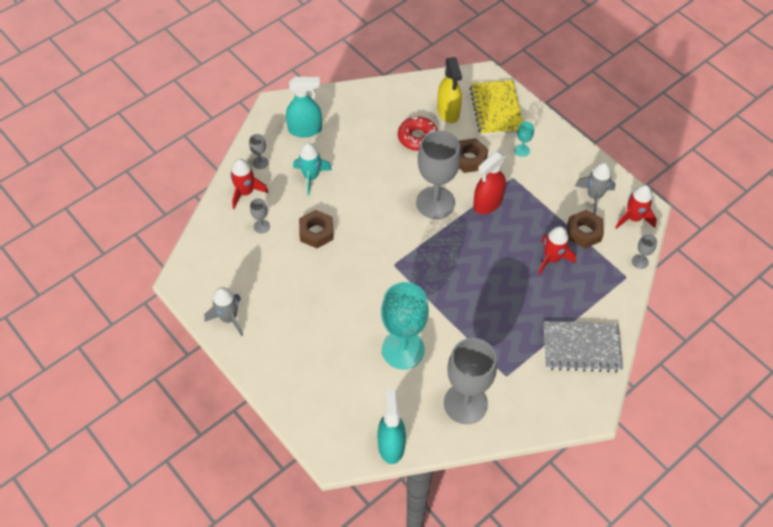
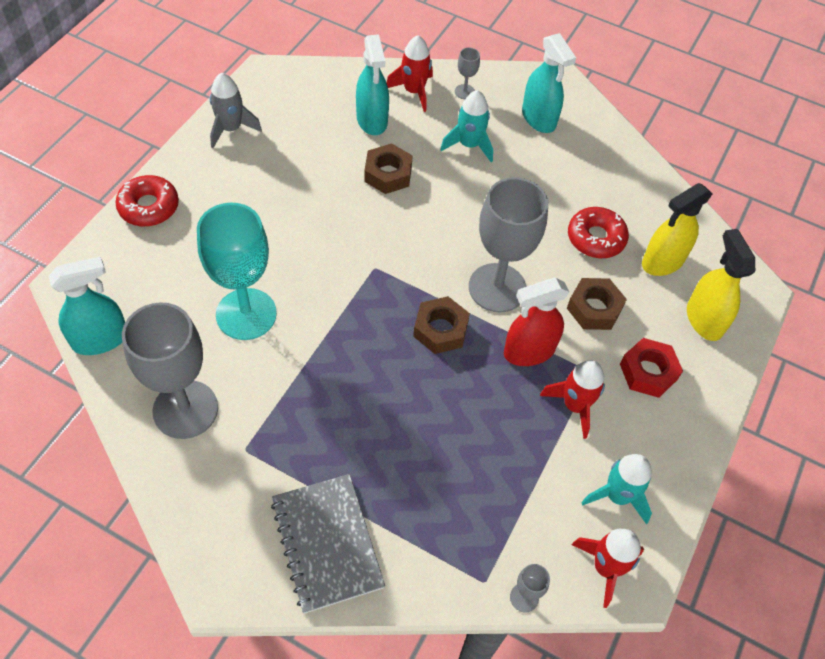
camera: 65 degrees right, 0 degrees up
(261, 226) = (372, 120): grey goblet -> turquoise spray bottle
(283, 390) = (149, 207): none -> red donut
(487, 203) = (529, 351): red spray bottle -> red spray bottle turned 45 degrees counterclockwise
(496, 109) = (704, 319): yellow notebook -> yellow spray bottle
(522, 150) = (648, 372): turquoise goblet -> red nut
(552, 259) = (470, 462): red rocket -> red rocket (574, 406)
(584, 232) = (541, 497): brown nut -> brown nut (440, 330)
(594, 196) = (617, 496): grey rocket -> turquoise rocket

